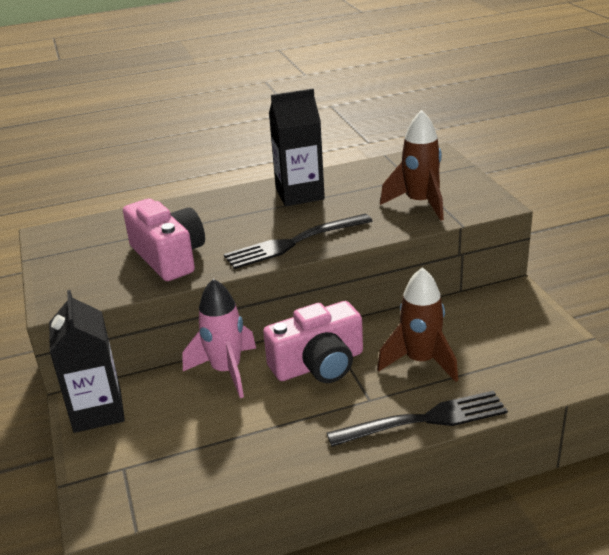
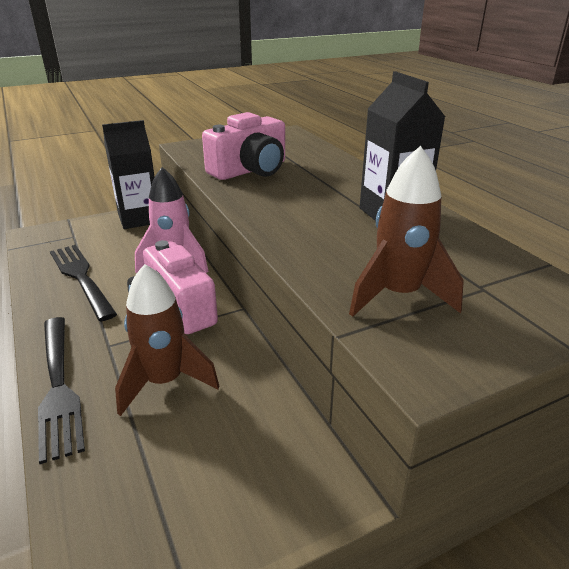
camera: 80 degrees right, 0 degrees up
(294, 242) = (277, 218): black fork -> black fork (81, 278)

